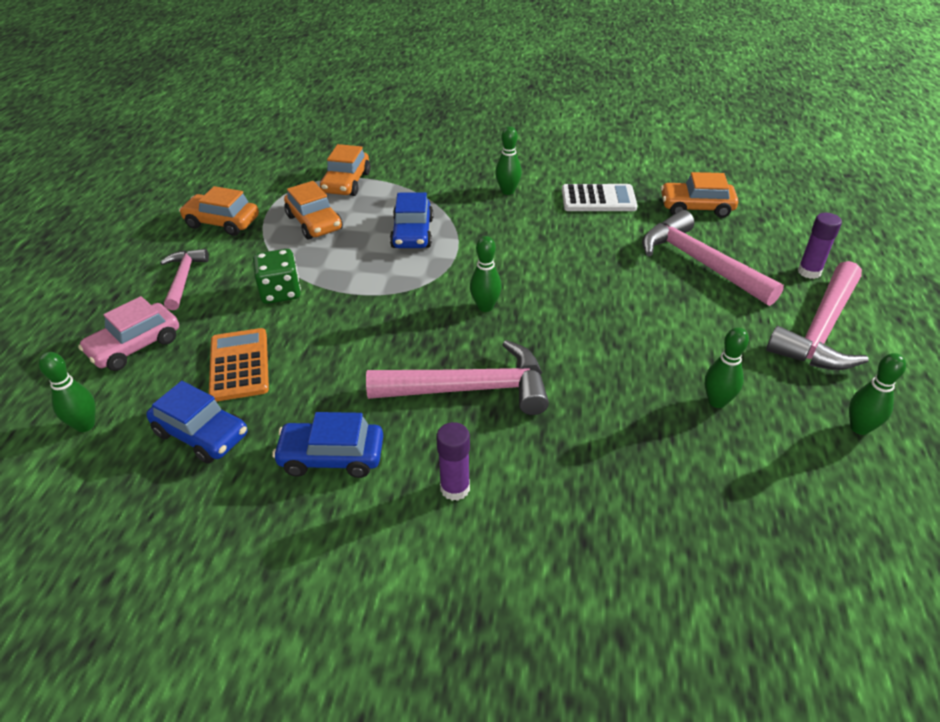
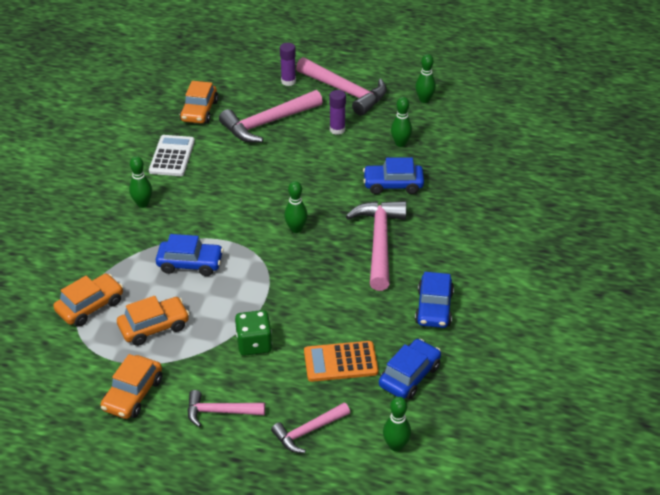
camera: 85 degrees left, 0 degrees up
(135, 346) = (308, 431): pink car -> pink hammer
(346, 183) = (90, 306): orange car -> orange car turned 60 degrees counterclockwise
(455, 488) = (460, 254): purple glue stick -> purple glue stick (337, 130)
(607, 397) = (393, 185): none -> blue car

